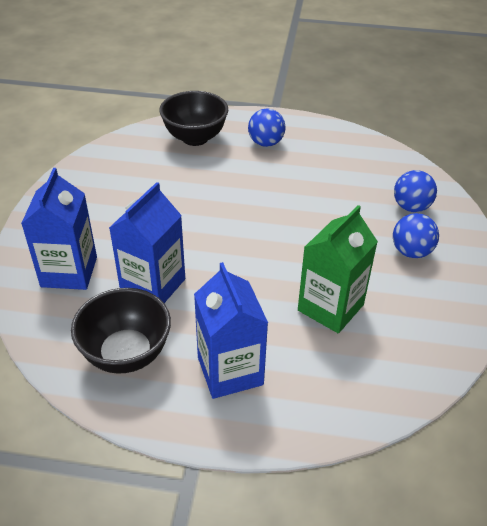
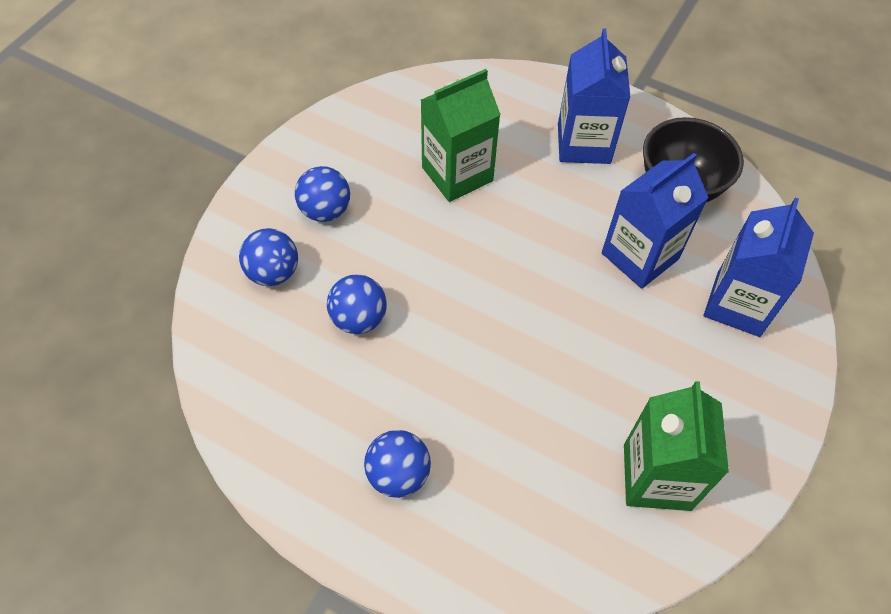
camera: 160 degrees left, 15 degrees up
(120, 172) = (657, 477): none -> green carton
(195, 138) = (512, 530): black bowl -> none
(336, 198) = (359, 319): none -> blue ball

